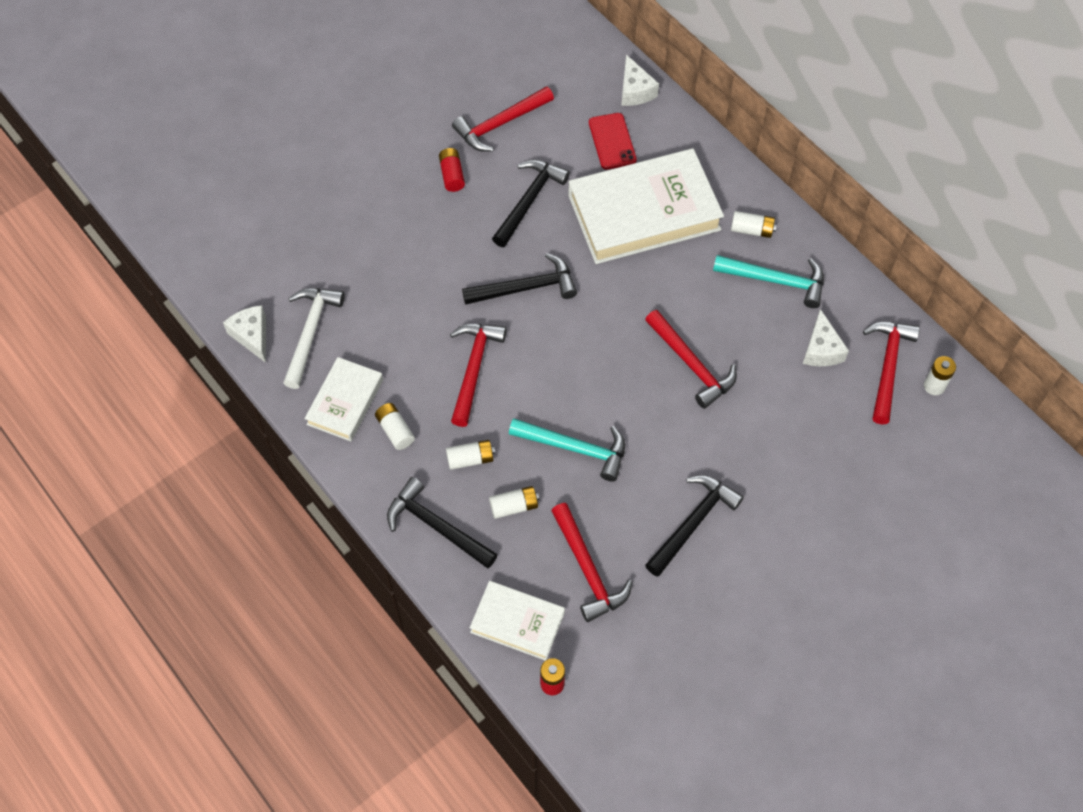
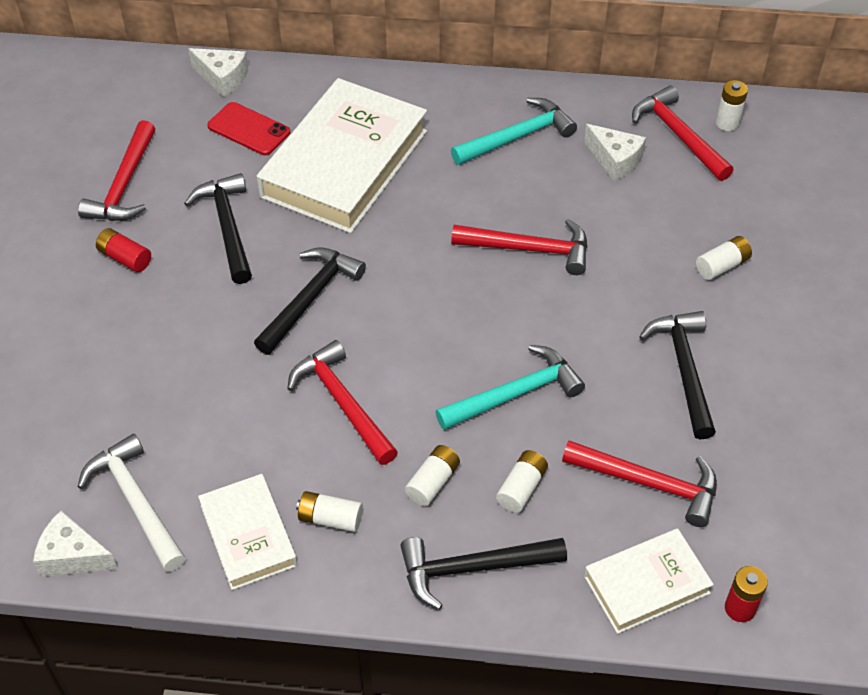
camera: 45 degrees left, 10 degrees down
(752, 230) = (451, 114): white battery -> white battery (722, 266)

